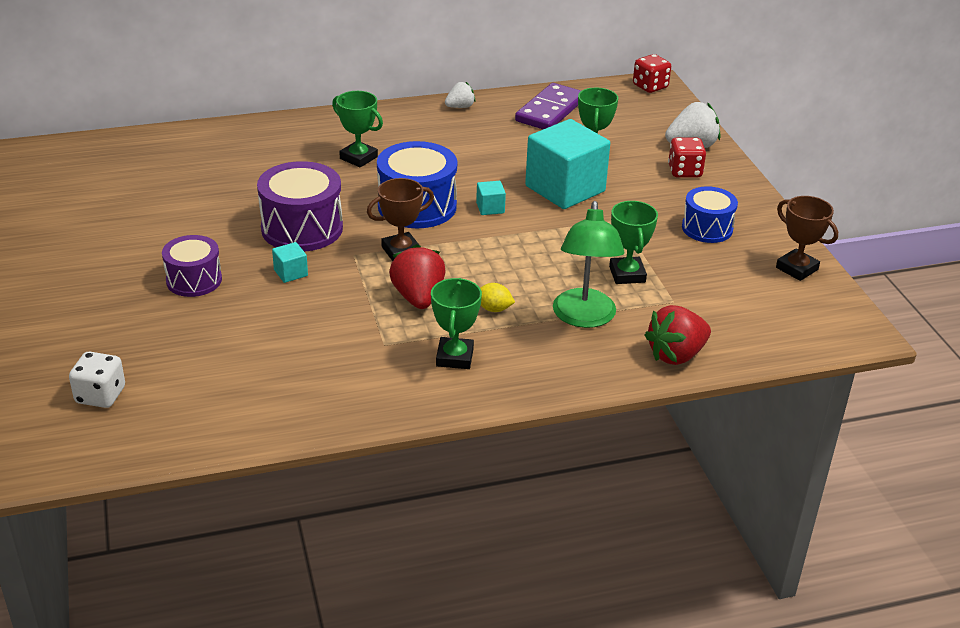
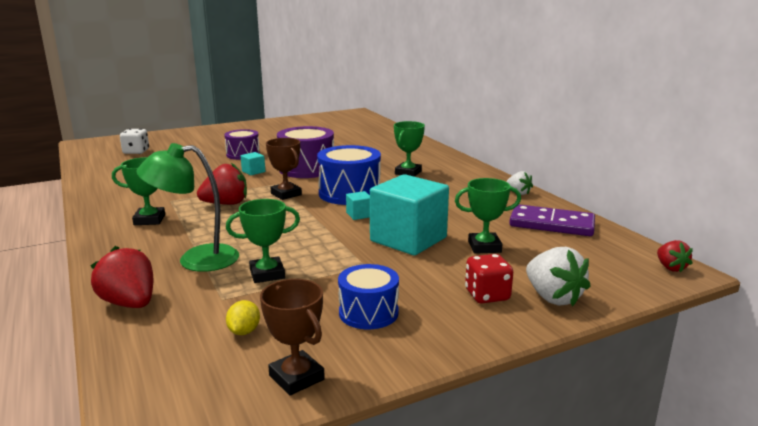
camera: 80 degrees right, 15 degrees down
(494, 309) = (211, 227): yellow lemon -> yellow lemon (244, 331)
(650, 86) = (670, 268): red dice -> red strawberry
(797, 268) = (296, 377): brown trophy -> brown trophy turned 75 degrees counterclockwise

